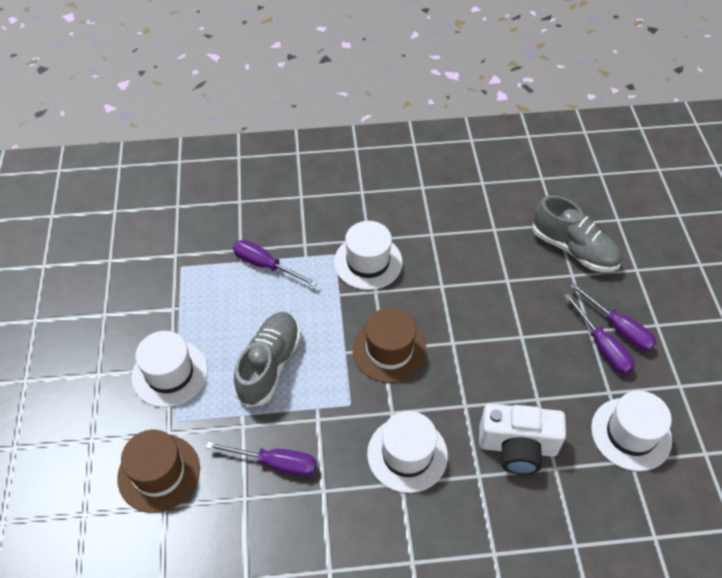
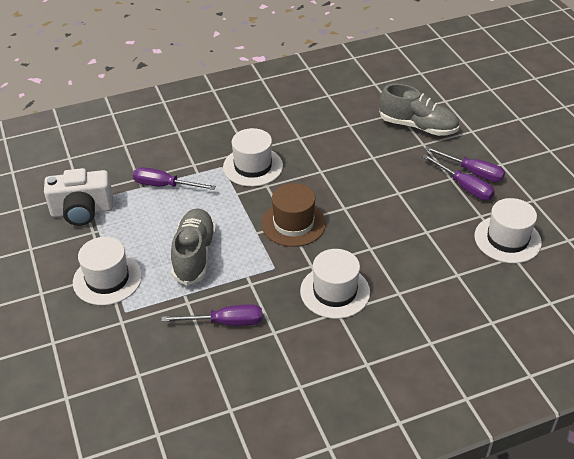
camera: 15 degrees left, 10 degrees down
(159, 473) = (124, 352): brown hat -> none
(517, 447) = (422, 267): white camera -> white camera (82, 211)

